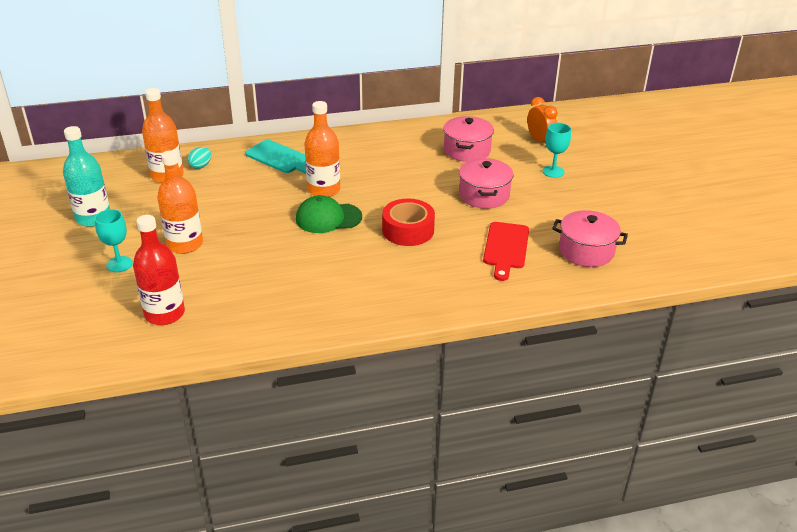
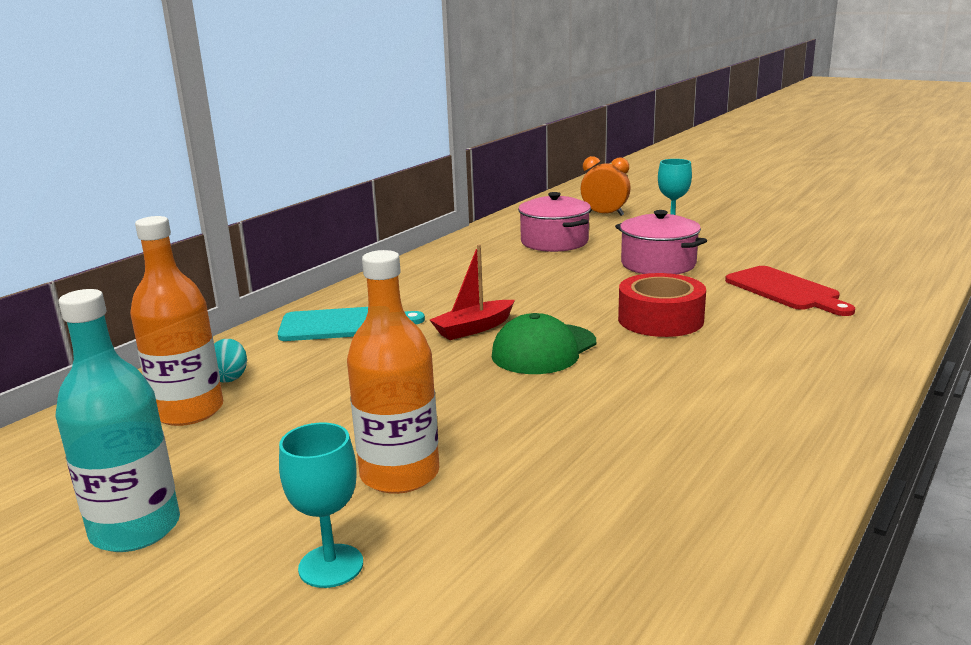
camera: 40 degrees left, 15 degrees down
(164, 314) = (574, 585): red bottle -> none
(323, 190) = (473, 328): orange bottle -> red boat
(586, 251) = (849, 263): pink pot -> none

